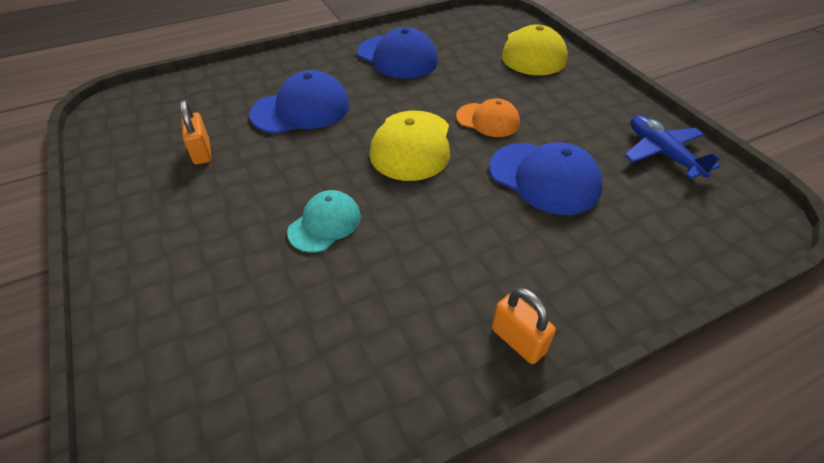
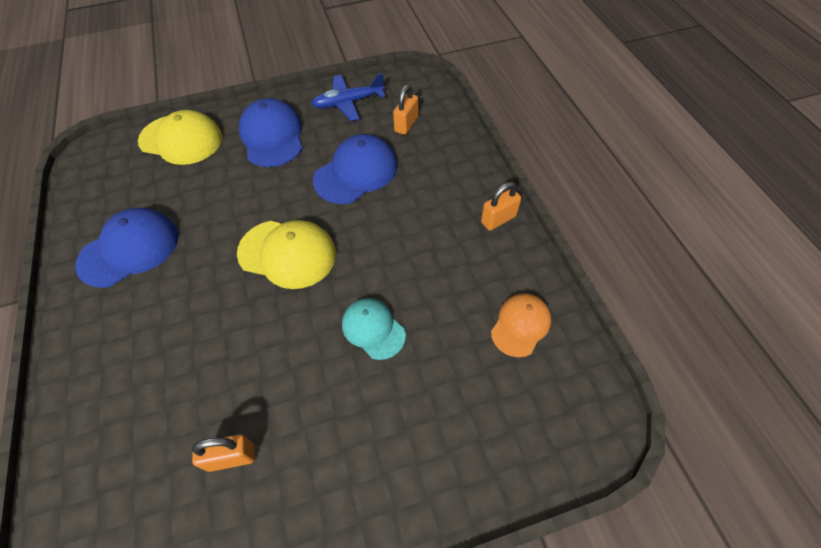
camera: 80 degrees left, 10 degrees up
(301, 109) = (190, 350): blue cap -> blue cap (272, 136)
(488, 120) = (271, 193): orange cap -> orange cap (520, 325)
(657, 214) = (406, 124): none -> orange padlock

